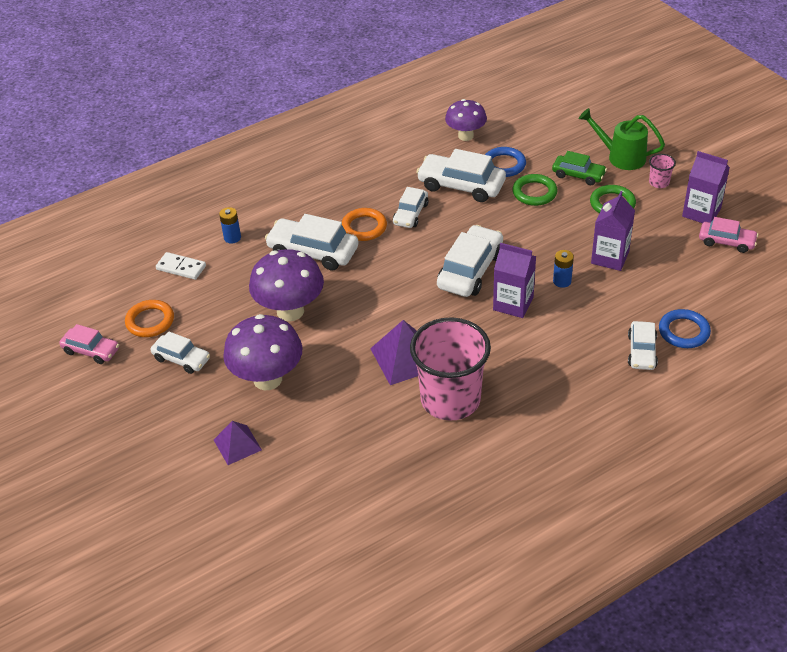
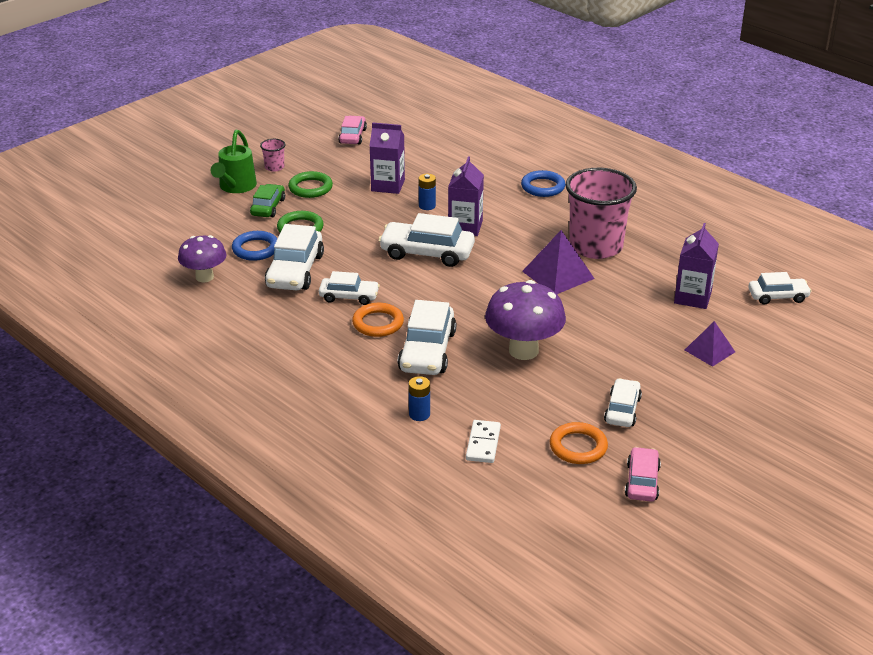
camera: 105 degrees left, 10 degrees down
(267, 379) = (621, 348): purple mushroom -> none
(641, 351) = (500, 167): white car -> white car (778, 296)
(684, 331) = (470, 151): blue ring -> blue ring (543, 187)
(701, 212) = (315, 147): purple carton -> purple carton (692, 297)

